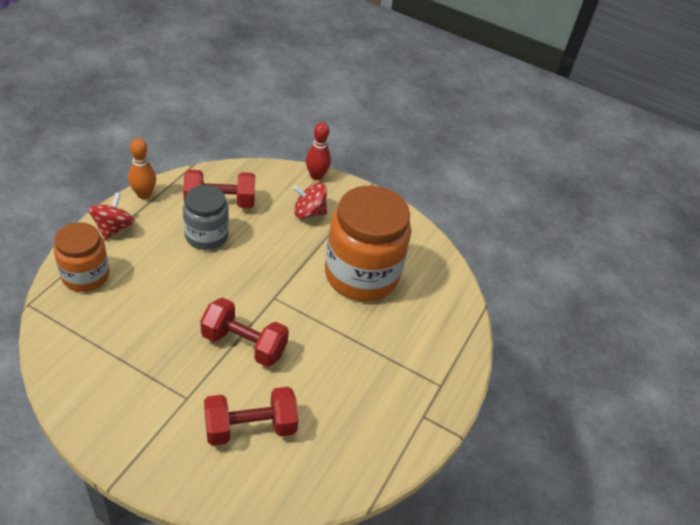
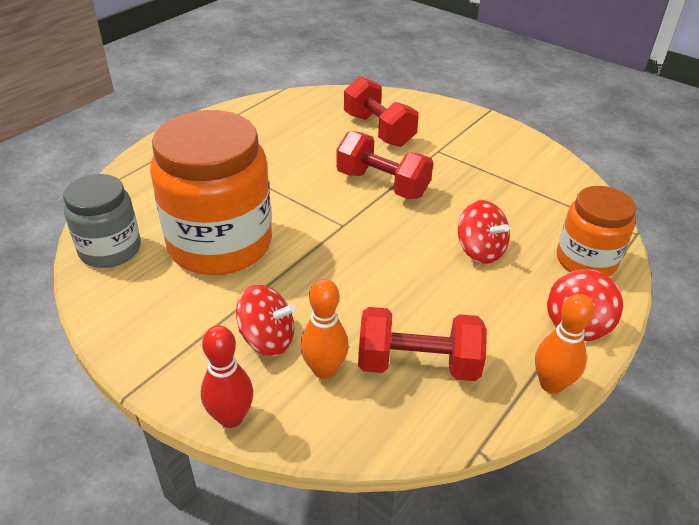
camera: 165 degrees left, 5 degrees down
(167, 280) = (480, 250): none -> red spinning top
(206, 236) = (435, 306): grey jar -> grey jar (110, 249)
(250, 427) = (378, 130): red dumbbell -> red dumbbell turned 60 degrees clockwise
(273, 198) = (324, 370): none -> orange bowling pin

